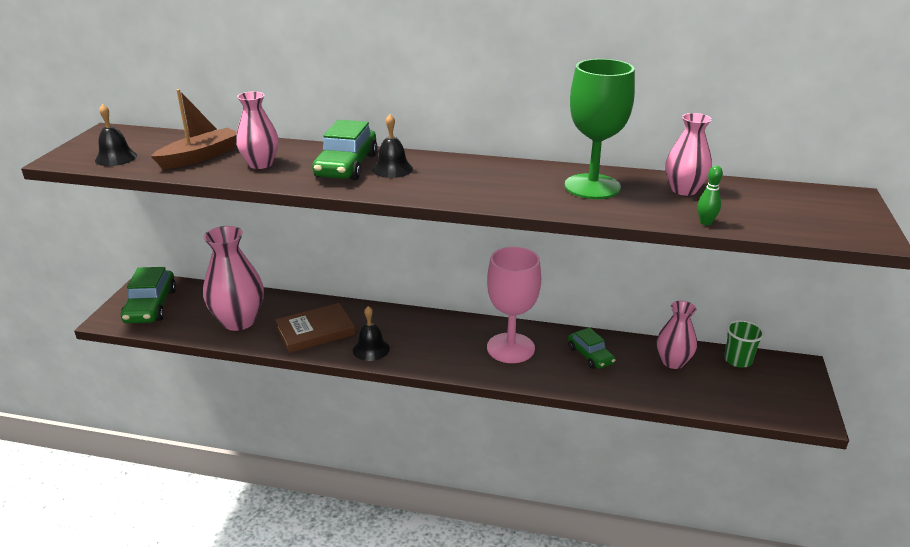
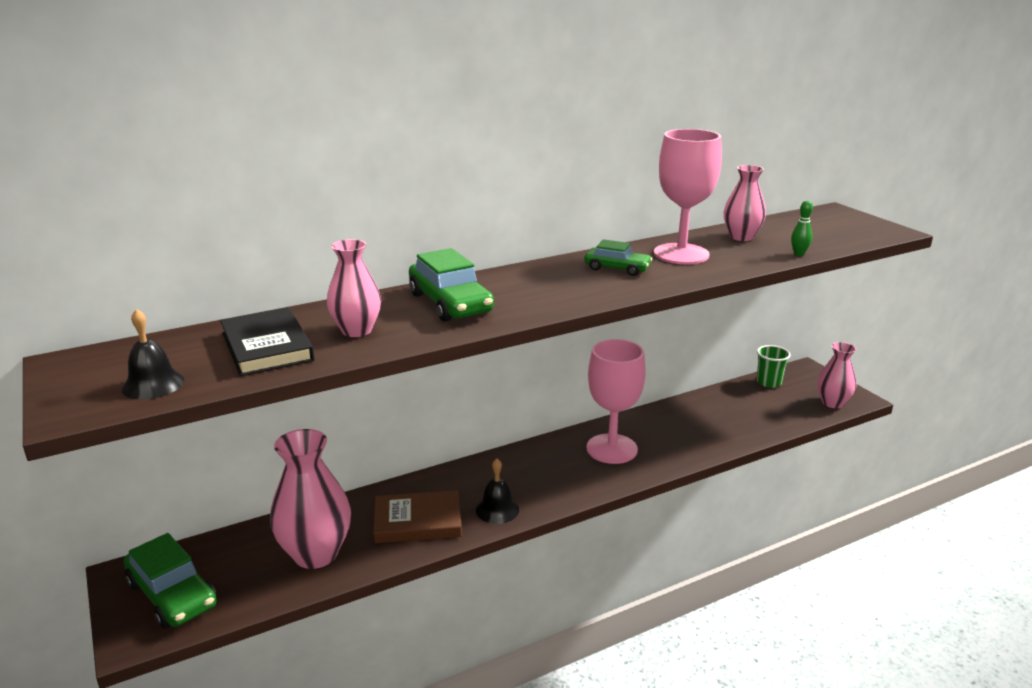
camera: 40 degrees left, 5 degrees down
(200, 157) = (267, 347): brown boat -> black book
(315, 331) = (417, 521): brown book -> brown book turned 60 degrees clockwise
(392, 169) = (499, 292): black bell -> none
(590, 355) = (675, 425): green car -> green car (617, 268)
(592, 186) = (681, 254): green goblet -> pink goblet
(673, 362) = (734, 403): pink vase -> pink vase (832, 403)

